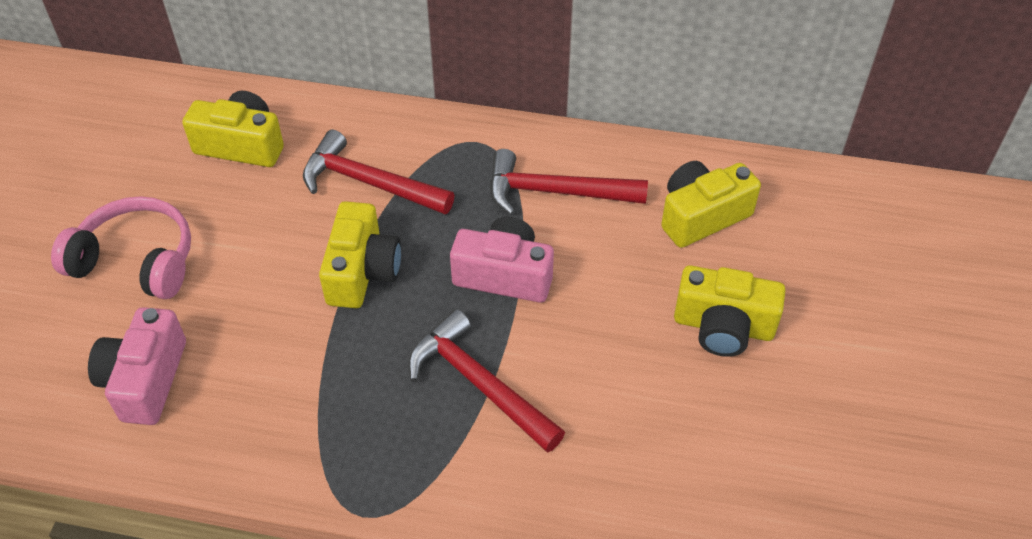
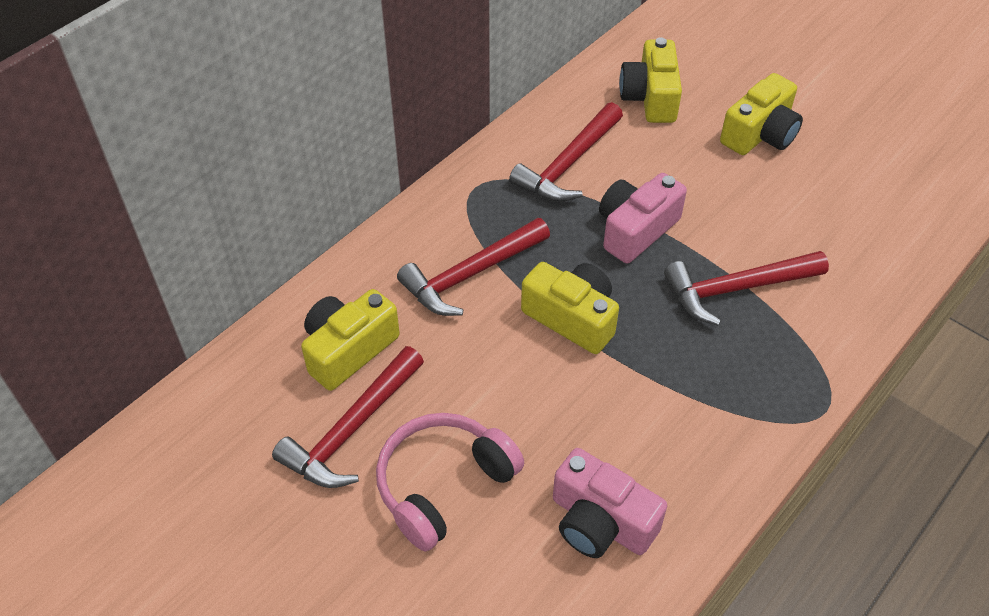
camera: 60 degrees left, 0 degrees up
(164, 183) = (352, 429): none -> red hammer

